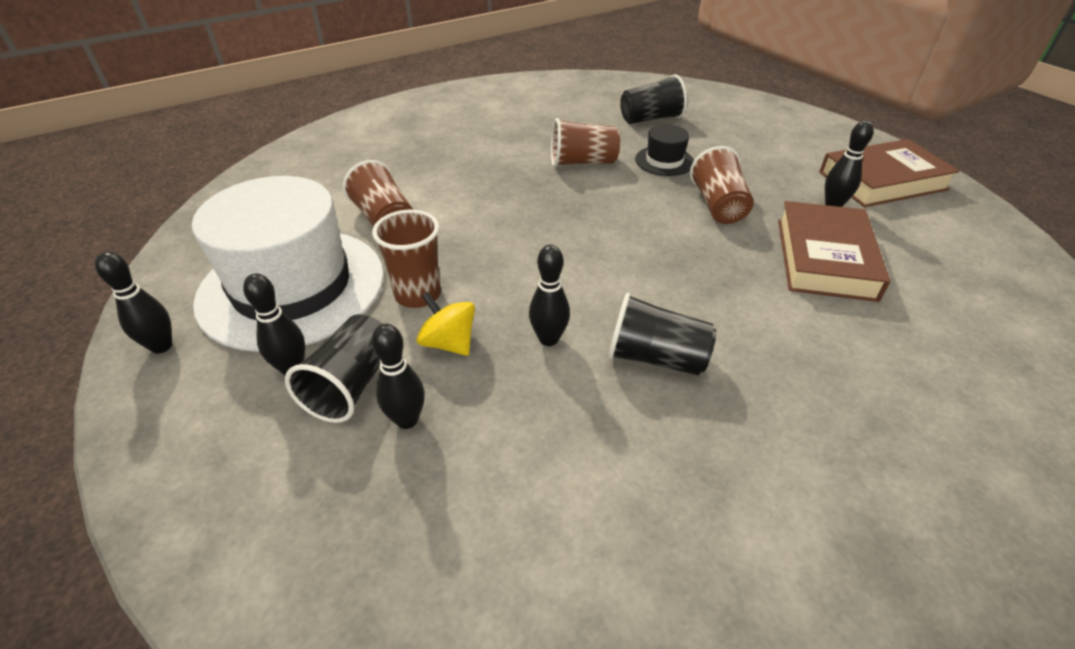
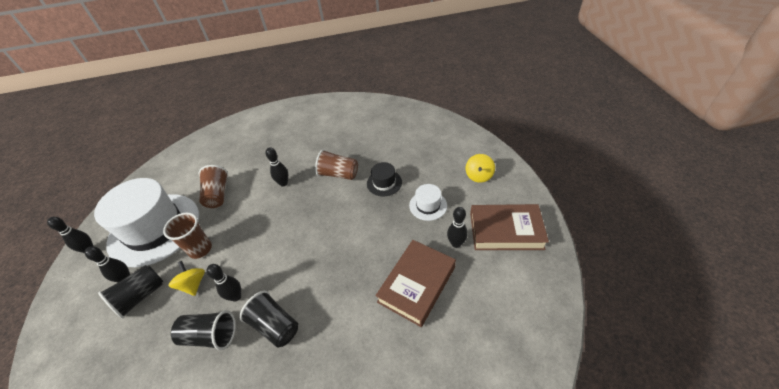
camera: 25 degrees right, 5 degrees up
(407, 420) = (148, 324): black bowling pin -> black bowling pin (283, 183)
(650, 119) = (402, 146): black cup -> black cup (210, 335)
(718, 206) = (387, 226): brown cup -> none
(753, 174) = (428, 205): none -> white hat
(790, 134) = (479, 176): none -> yellow spinning top

